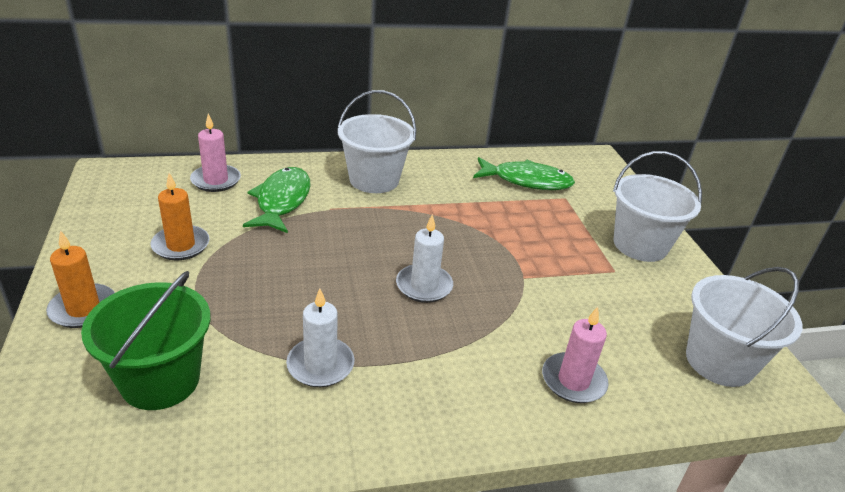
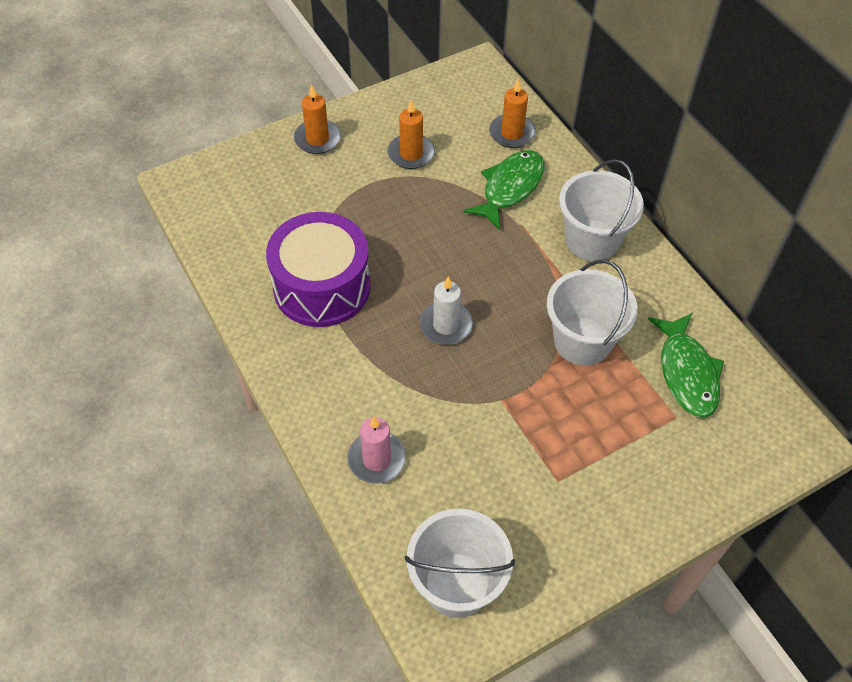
camera: 75 degrees right, 20 degrees up
(160, 380) = (272, 208): green bucket -> none
(216, 180) = (512, 133): pink candle -> orange candle
(282, 201) = (510, 188): green fish -> green fish turned 45 degrees counterclockwise
(320, 365) = (322, 287): white candle -> purple drum
(640, 245) = (623, 503): white bucket -> white bucket (582, 341)

